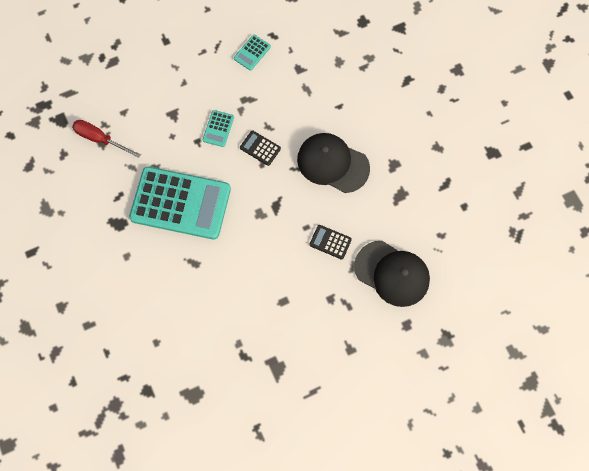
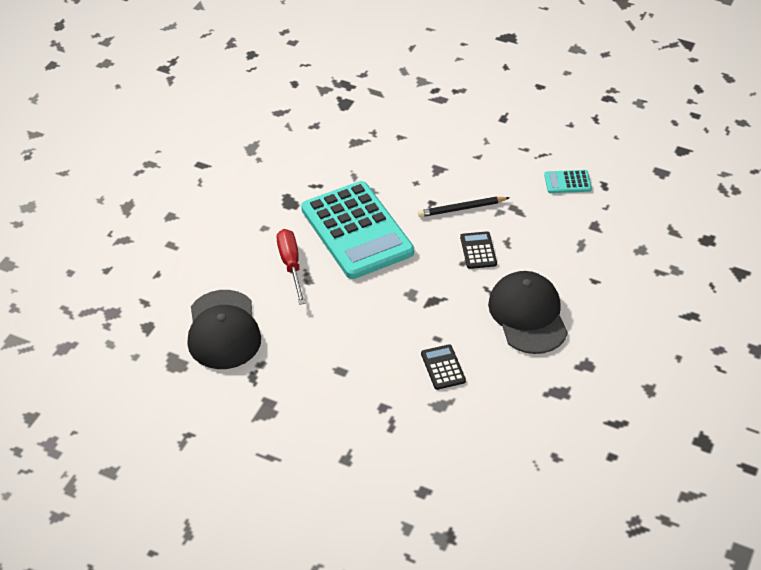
camera: 50 degrees right, 25 degrees down
(100, 139) = (356, 139): red screwdriver -> red screwdriver (291, 265)
(218, 129) = (461, 209): turquoise calculator -> black pencil
(392, 273) = (465, 441): black cap -> black cap (223, 330)

